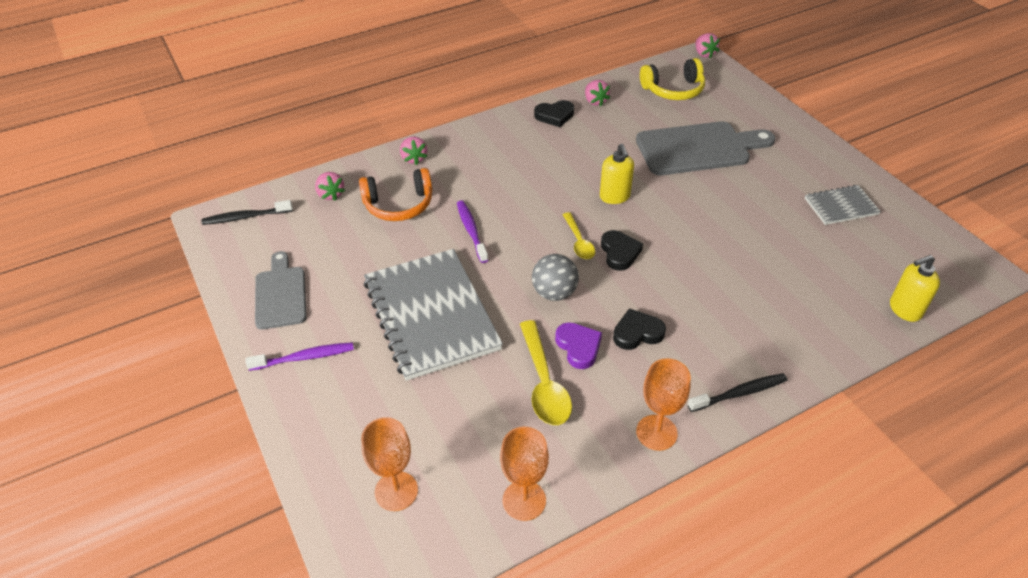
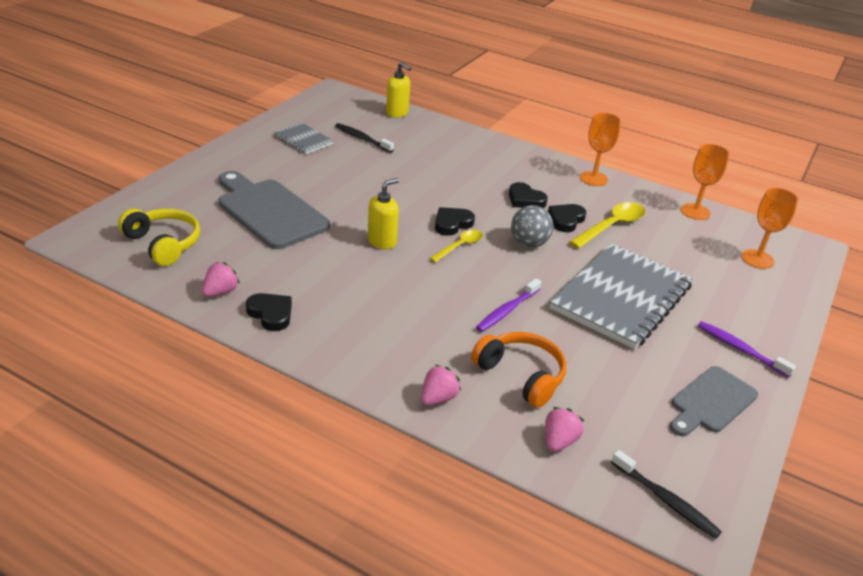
camera: 125 degrees left, 10 degrees down
(578, 347) = (566, 220): purple heart -> black heart
(704, 54) = (66, 237): pink strawberry -> none
(739, 393) = (530, 157): black toothbrush -> black toothbrush (362, 139)

